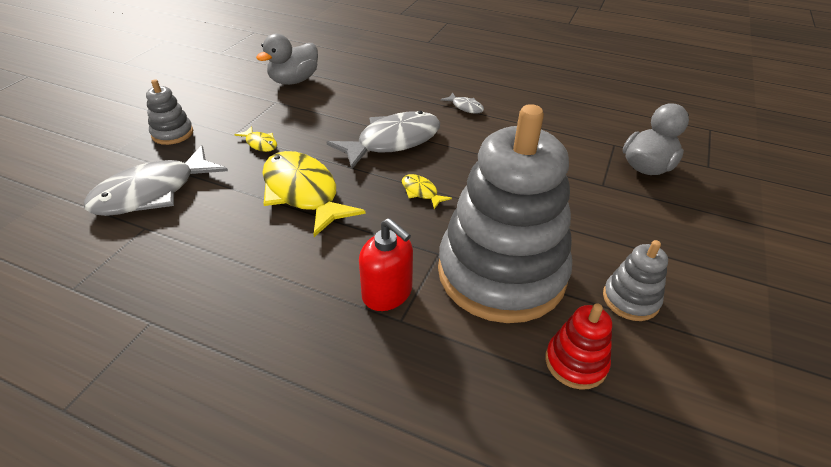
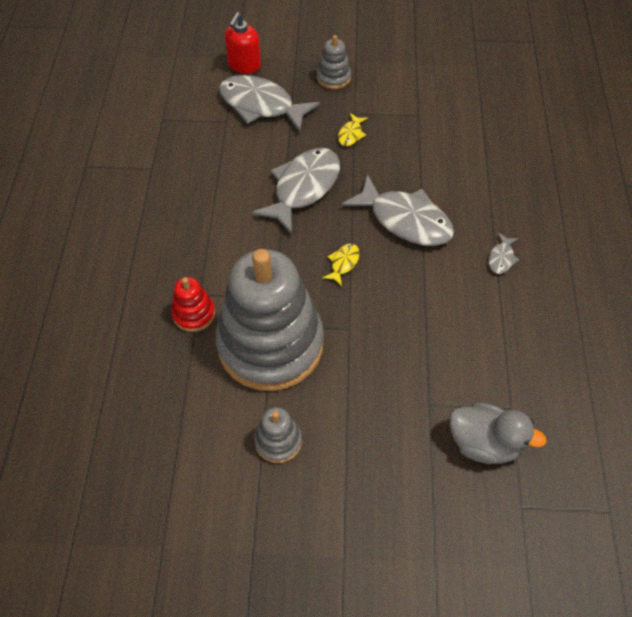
camera: 70 degrees right, 15 degrees up
(294, 81) = (461, 111): grey duck -> none
(303, 193) = (303, 188): yellow fish -> grey fish
(387, 293) = (221, 278): red soap dispenser -> red soap dispenser (244, 65)
(575, 362) = (200, 409): red stacking toy -> red stacking toy (194, 313)

